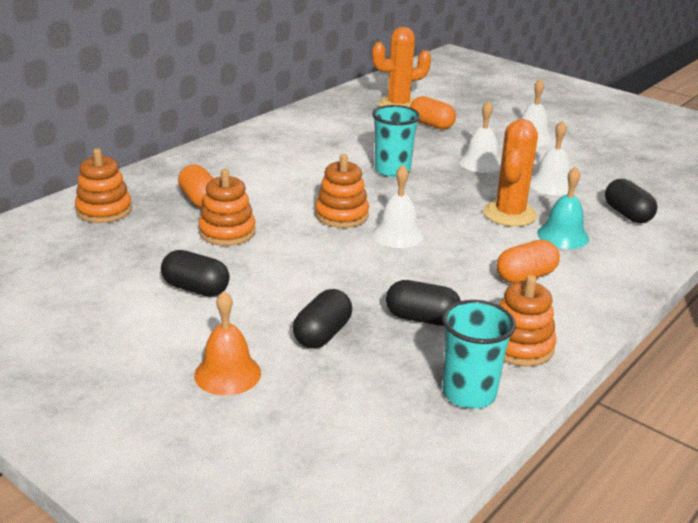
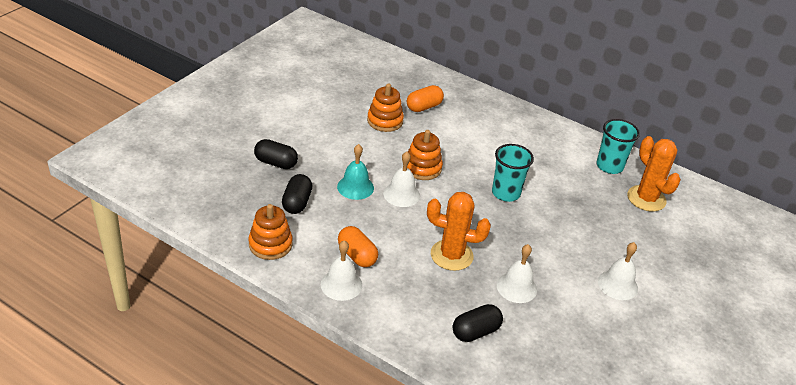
camera: 80 degrees right, 10 degrees up
(104, 210) = (399, 74): orange stacking toy -> none
(196, 288) = (317, 115): black capsule -> none
(227, 374) = (237, 132): orange bell -> none
(431, 125) = (611, 218): orange capsule -> none
(469, 393) = (222, 219): turquoise cup -> turquoise cup (609, 166)
(480, 163) = (542, 245): white bell -> white bell (341, 284)
(563, 236) = (424, 283): turquoise bell -> turquoise bell (355, 187)

